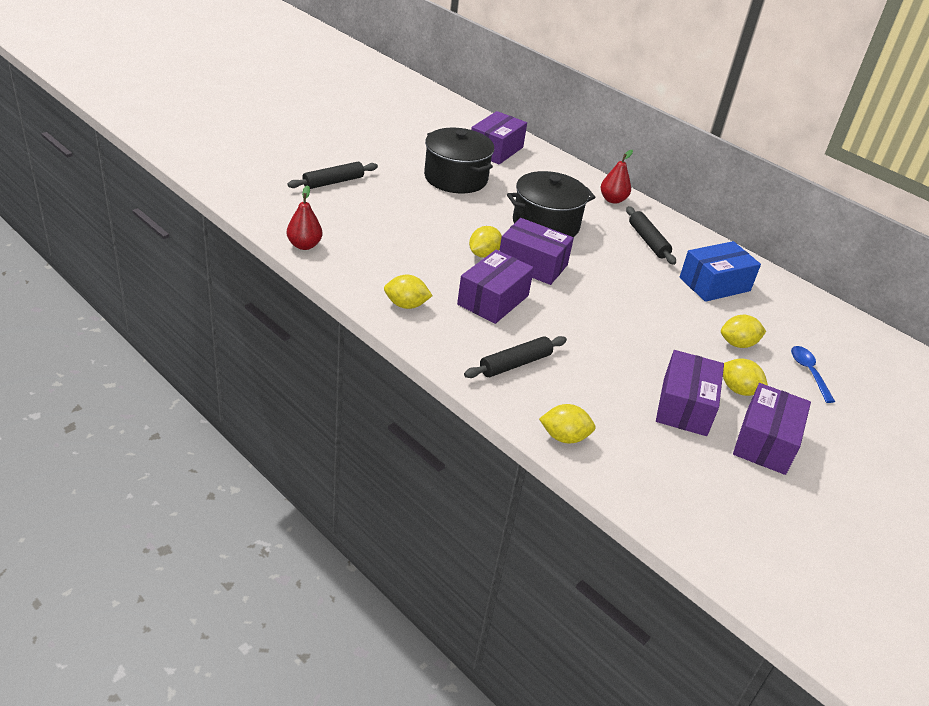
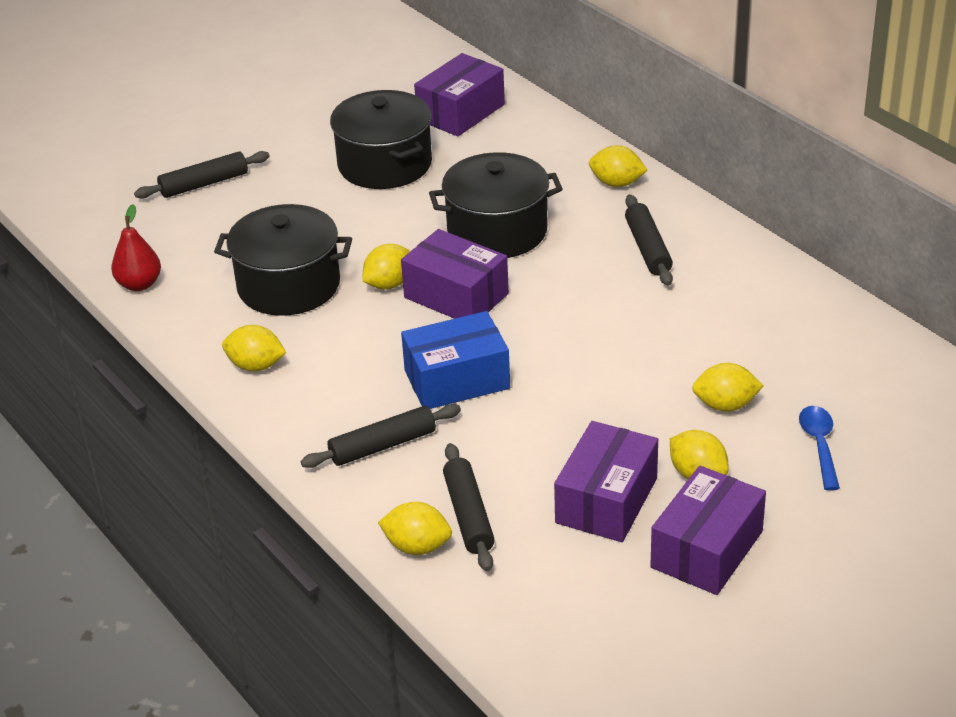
camera: 15 degrees right, 0 degrees up
(413, 252) = (289, 285): none -> black pot
(493, 300) = (381, 353): purple box -> none
(593, 415) = (469, 515): none -> black rolling pin
(612, 200) = (617, 183): red pear -> yellow lemon
(714, 284) = (727, 313): blue box -> blue box (457, 379)

